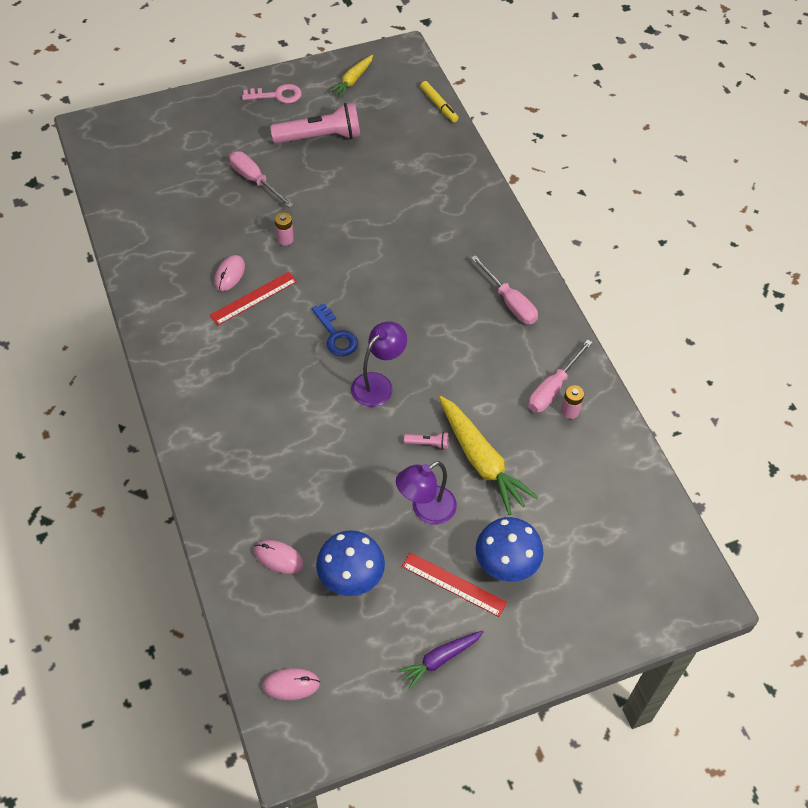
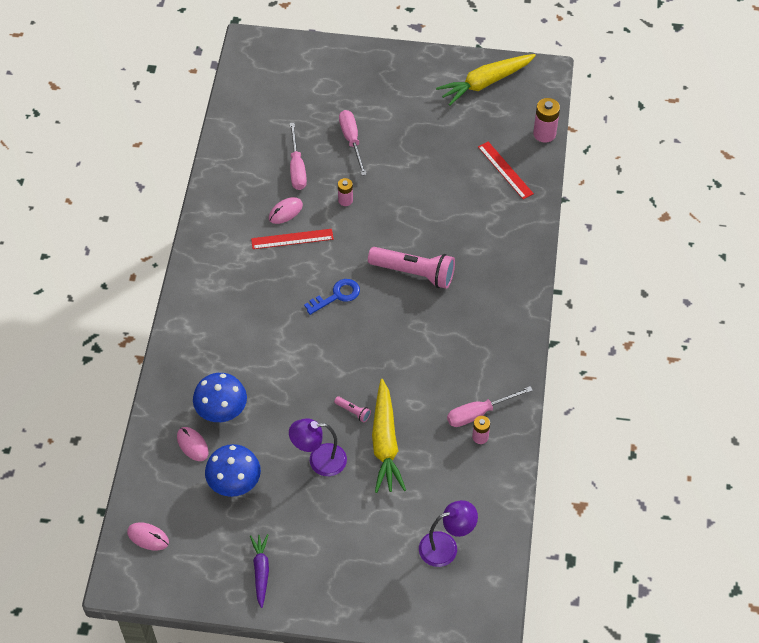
camera: 30 degrees right, 0 degrees up
(277, 95) = (414, 72): pink key -> none
(320, 137) = (427, 124): pink flashlight -> pink flashlight (414, 273)
(336, 335) = (336, 296): blue key -> blue key turned 120 degrees counterclockwise
(352, 80) = (485, 83): yellow carrot -> yellow carrot, size x1.71
(378, 384) = (345, 348): purple lamp -> purple lamp (446, 546)
(439, 105) = (544, 134): yellow marker -> pink battery
(440, 659) = (261, 571): purple carrot -> purple carrot turned 90 degrees clockwise
(453, 584) = (305, 524): red ruler -> red ruler (505, 170)
(506, 564) = (353, 528): blue mushroom -> blue mushroom (222, 411)
(509, 302) = (491, 328): pink screwdriver -> pink screwdriver (297, 168)

